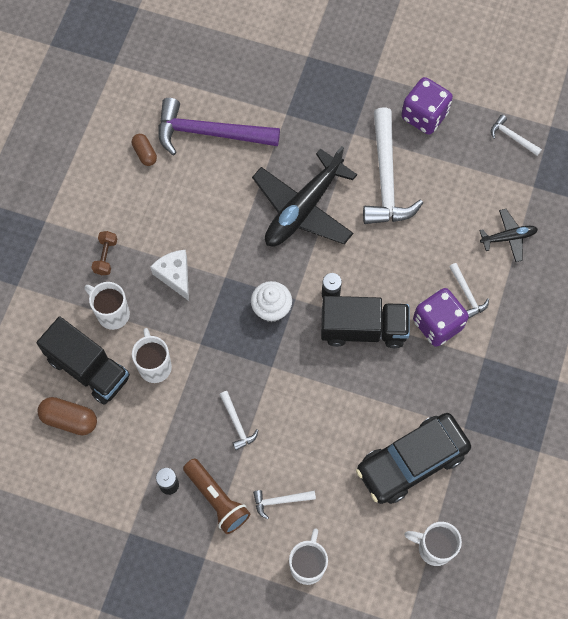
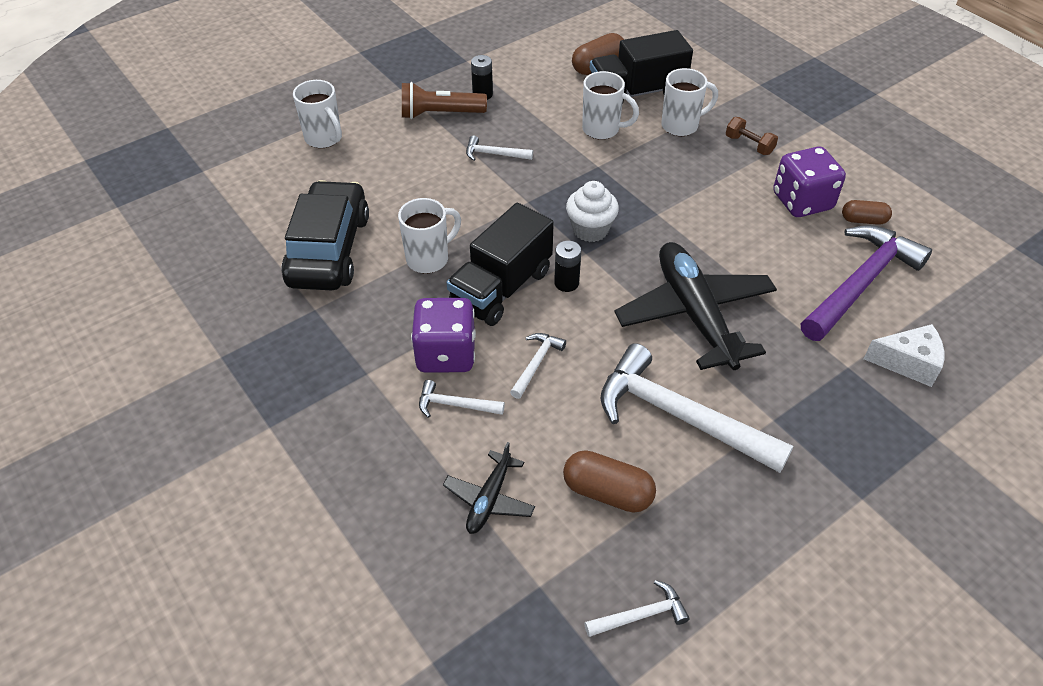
camera: 125 degrees right, 20 degrees down
(175, 276) = (689, 180): white cheese -> white cheese (908, 363)
(280, 501) = (395, 148): white hammer -> white hammer (536, 363)
(424, 116) = (752, 520): purple dice -> purple dice (802, 201)
(433, 548) = (238, 221): white mug -> white mug (429, 259)
(460, 186) = (607, 492): none -> brown capsule

